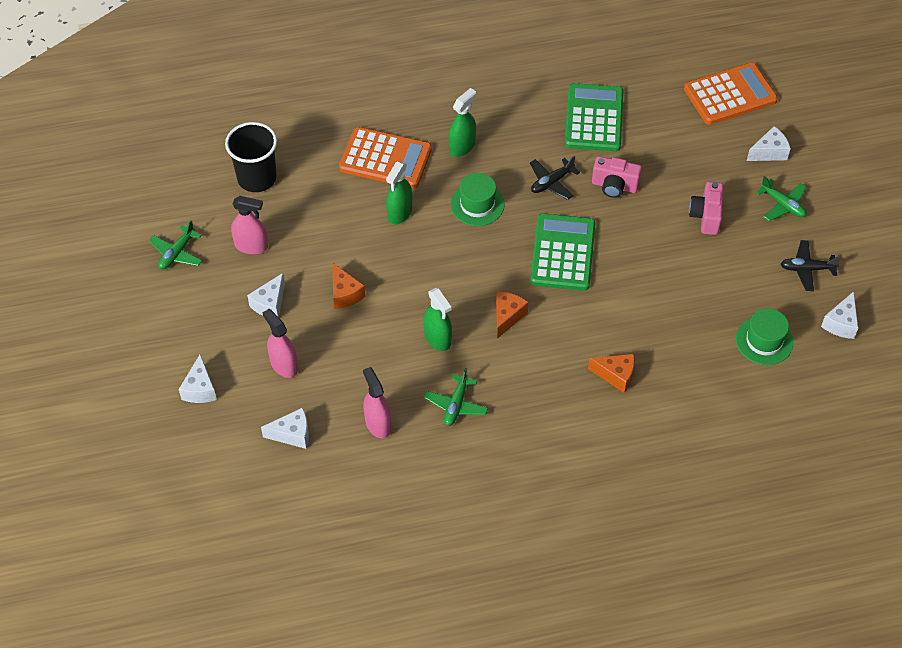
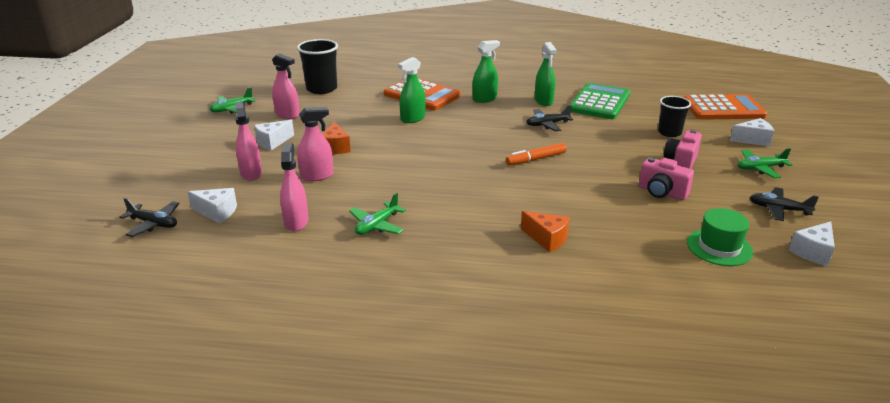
camera: 20 degrees right, 25 degrees down
(200, 389) = (172, 173): white cheese -> none
(243, 469) = (154, 224): none -> black plane
(355, 348) = (317, 176): none -> pink spray bottle
(438, 338) = (392, 184): green spray bottle -> green spray bottle (543, 101)
(477, 204) = (478, 125): green hat -> none
(507, 316) = (463, 184): orange cheese -> none
(563, 253) = (536, 159): green calculator -> orange marker
(614, 186) = (601, 134): pink camera -> pink camera (661, 192)
(683, 162) = (669, 133): none -> black cup
(782, 205) = (760, 168): green plane -> green plane turned 105 degrees clockwise

